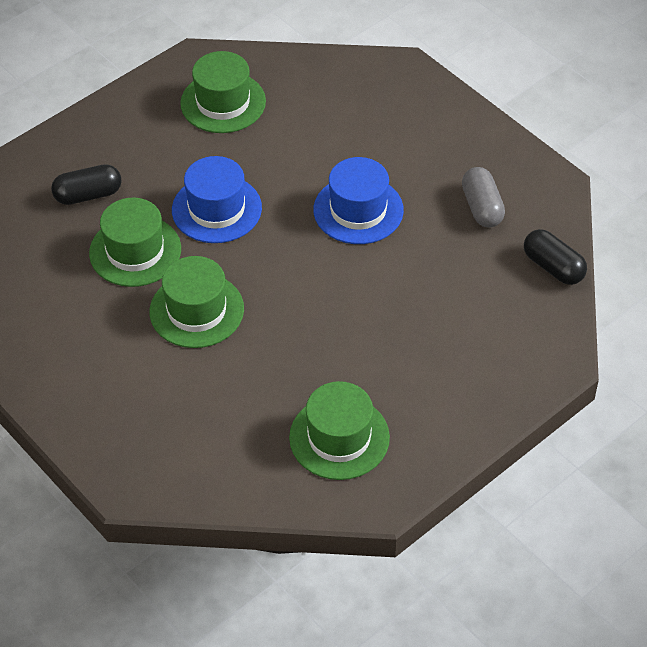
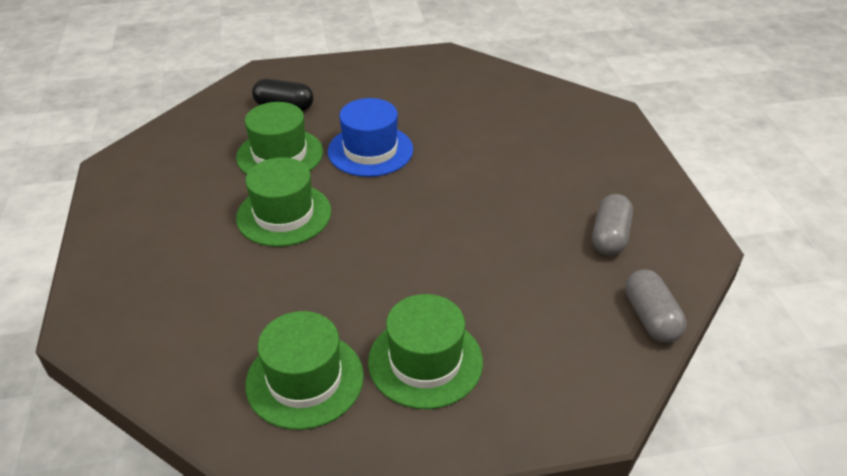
camera: 30 degrees right, 10 degrees down
(223, 102) = (441, 86): green hat -> green hat (425, 361)
(358, 210) = (489, 195): blue hat -> none
(553, 267) = (650, 318): black capsule -> grey capsule

